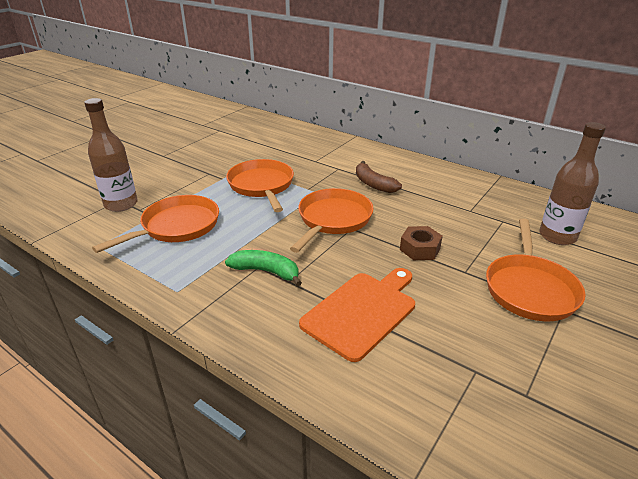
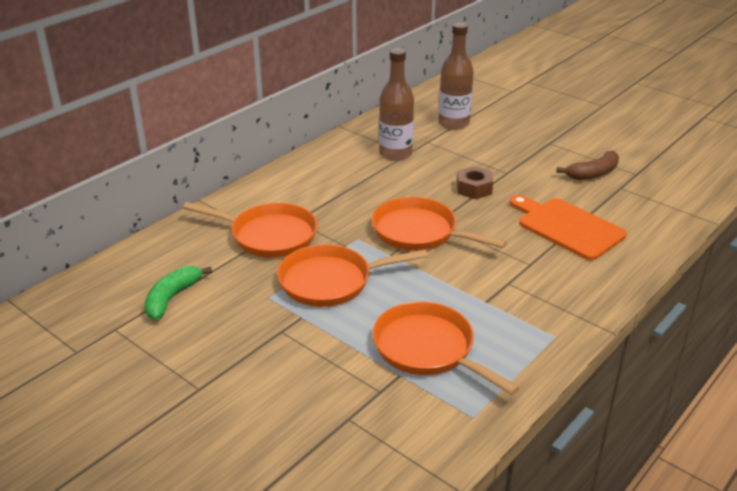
camera: 85 degrees left, 0 degrees up
(121, 204) = (363, 413): brown bottle -> brown bottle (395, 154)
(266, 271) = (516, 278): green banana -> green banana (172, 298)
(373, 184) = (343, 200): brown banana -> brown banana (593, 173)
(529, 289) = (527, 150): orange pan -> orange pan (269, 235)

